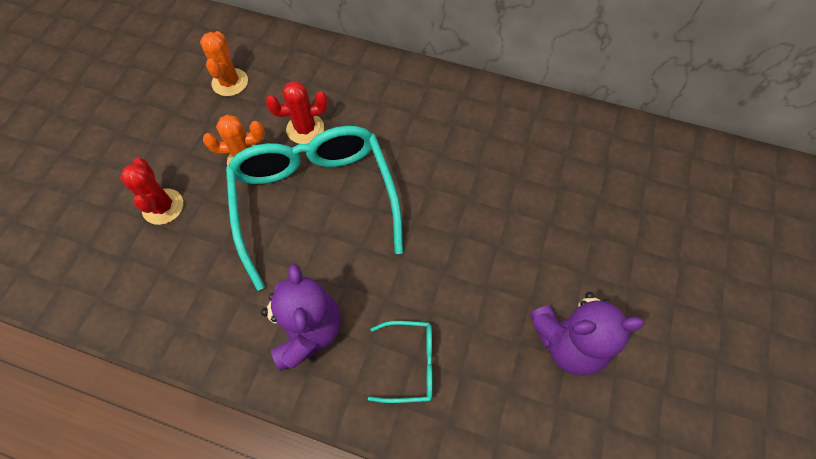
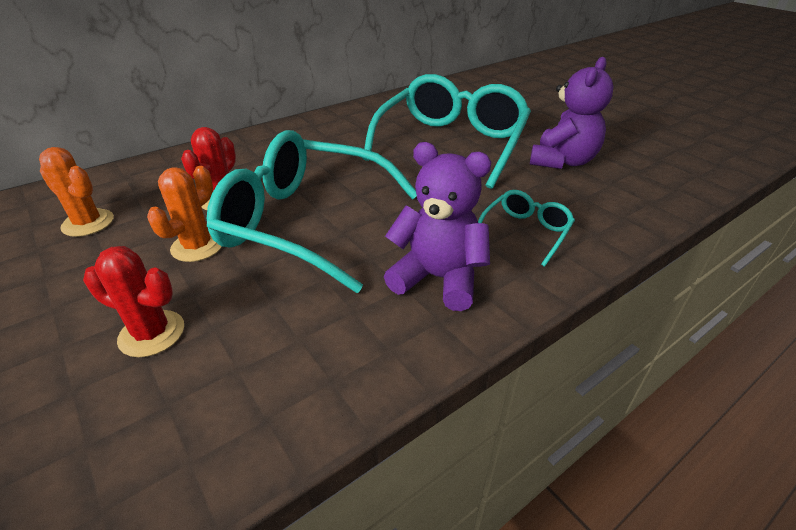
camera: 55 degrees left, 25 degrees down
(522, 224) = (451, 143): none -> turquoise glasses

